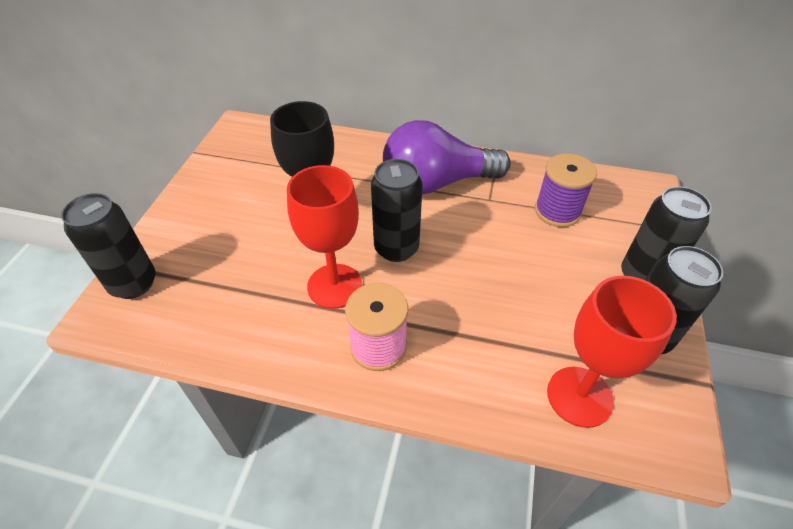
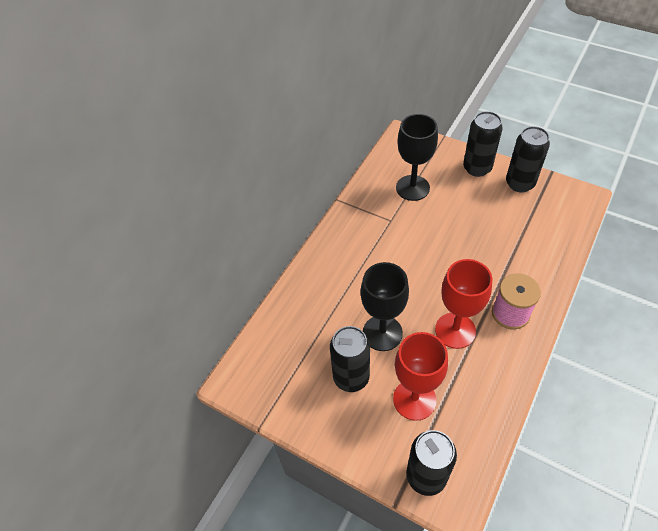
camera: 70 degrees left, 5 degrees up
(396, 248) = (426, 286): black can -> black can (351, 377)
(436, 183) = (364, 246): purple light bulb -> none
(557, 211) = (412, 188): purple spool -> black goblet
(579, 396) = (555, 225): red goblet -> red goblet (414, 399)

